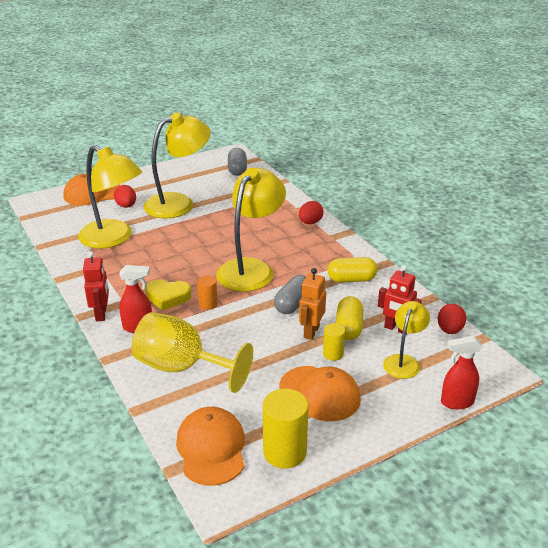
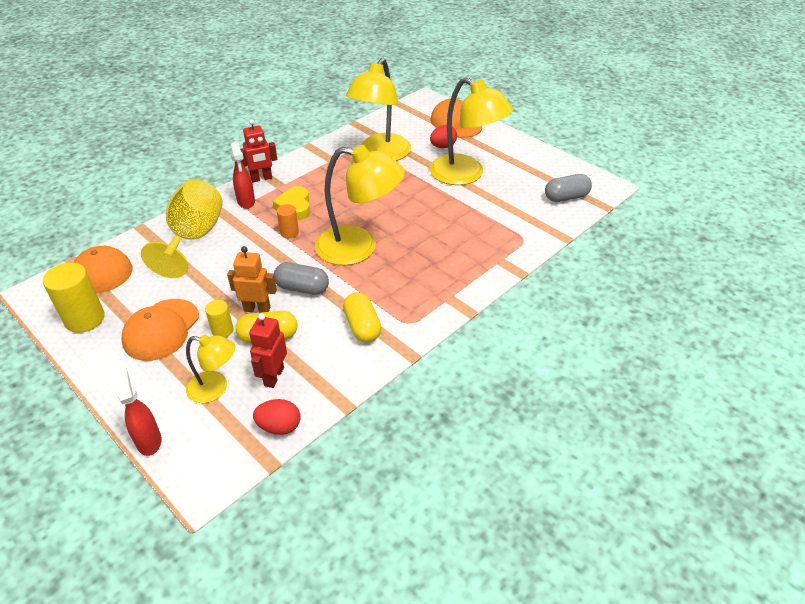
camera: 75 degrees right, 10 degrees up
(310, 222) = (474, 275): red egg -> none

